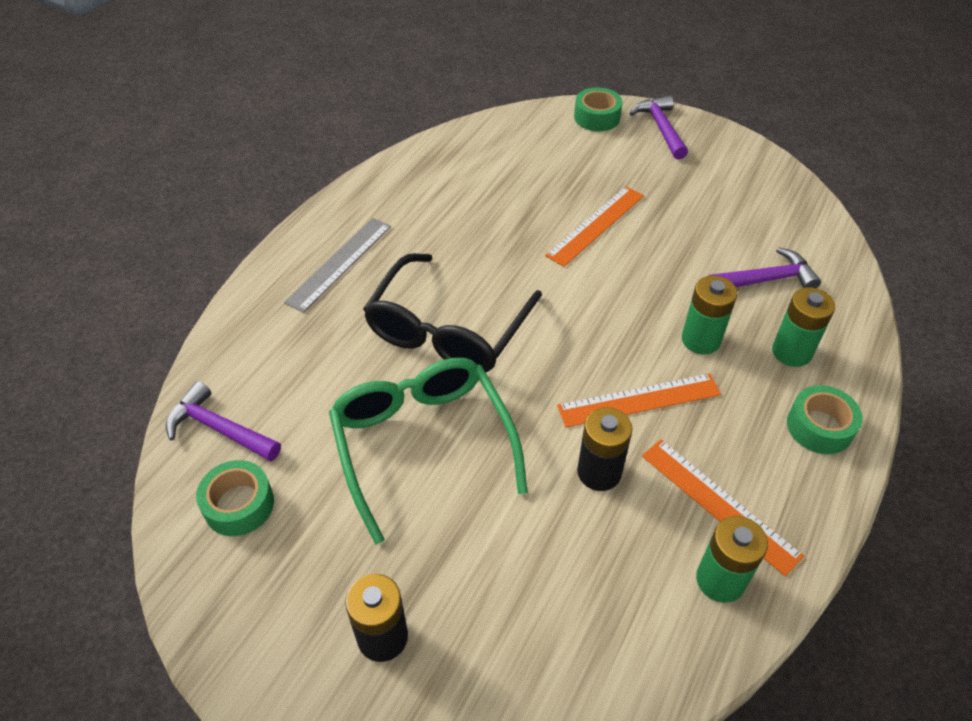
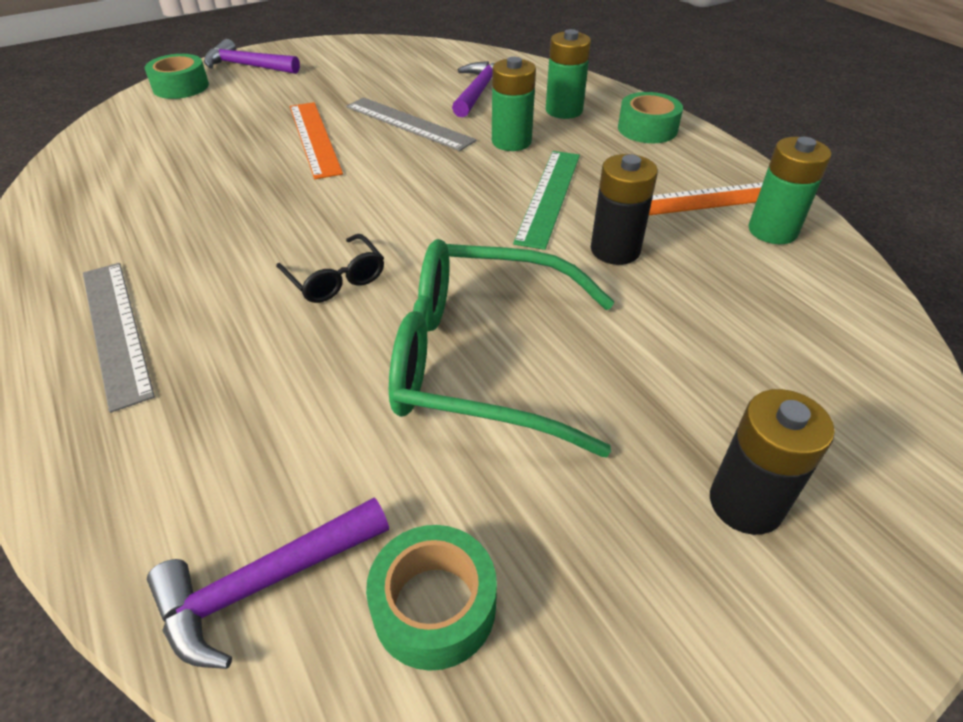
camera: 60 degrees left, 5 degrees down
(448, 330) = (336, 279): black glasses -> black glasses, size x0.46
(639, 400) = (549, 196): orange ruler -> green ruler
(668, 264) = (409, 123): none -> grey ruler

